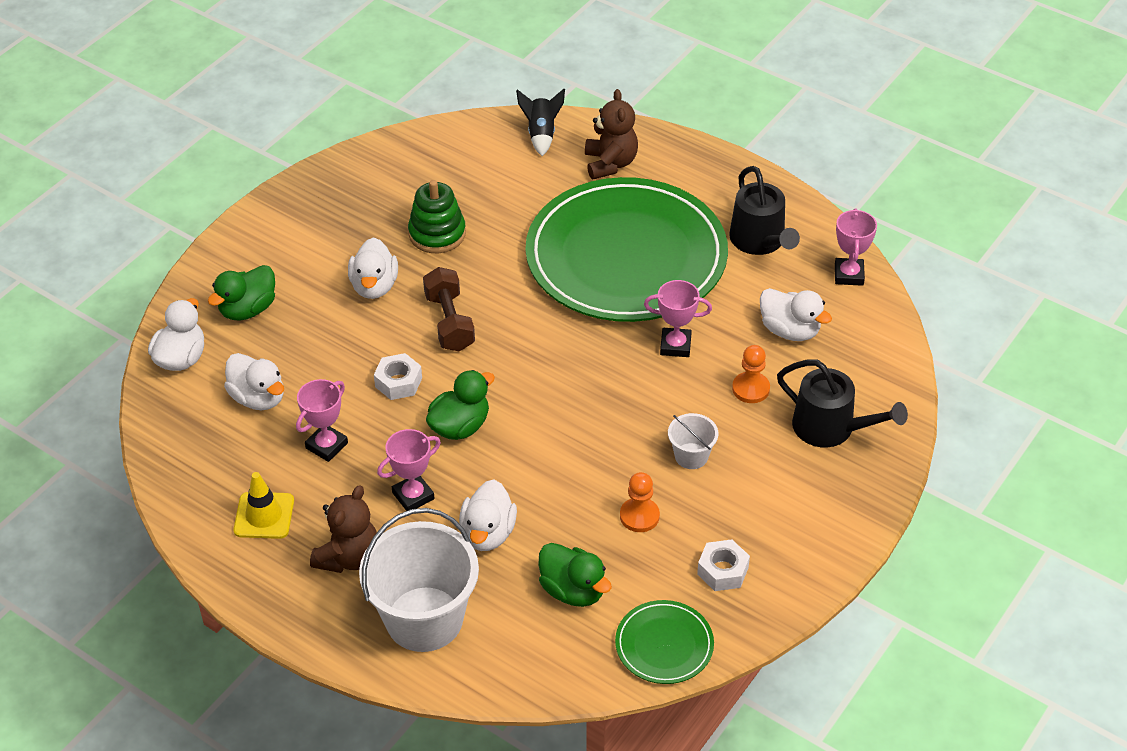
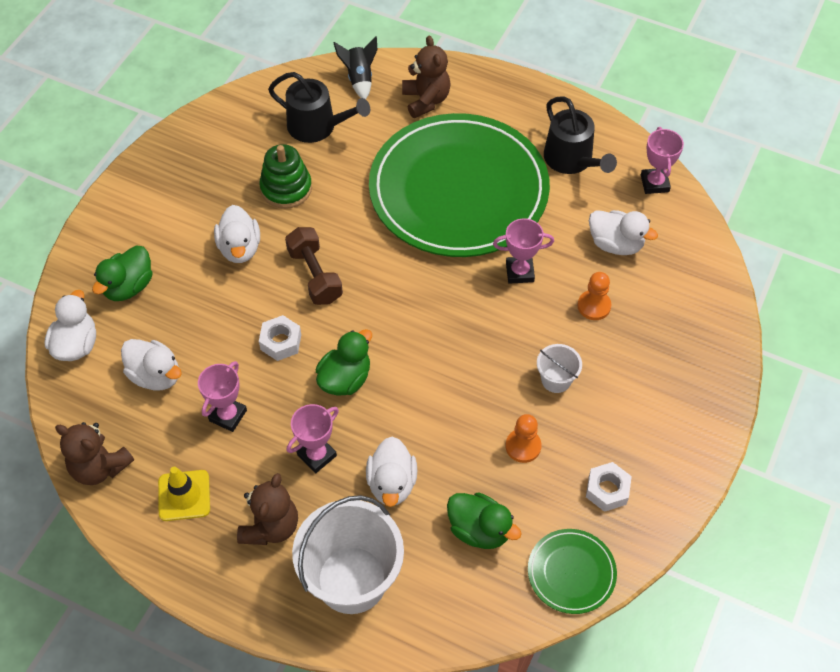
camera: 10 degrees left, 10 degrees up
(181, 477) = (99, 467): none -> brown teddy bear
(830, 428) = (670, 335): black watering can -> black watering can (317, 126)

